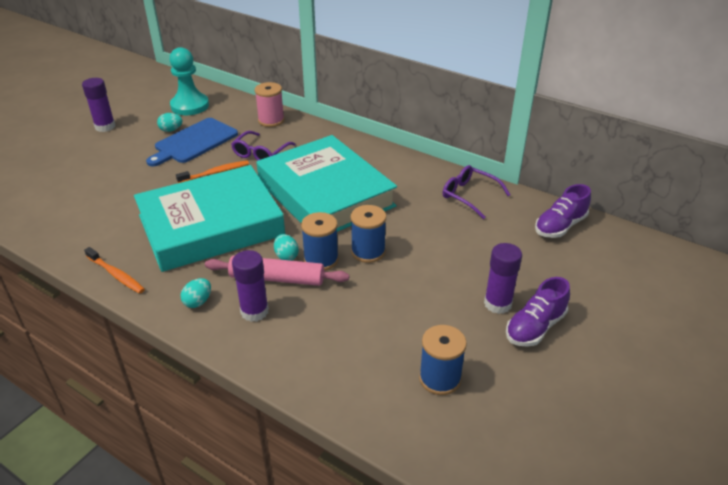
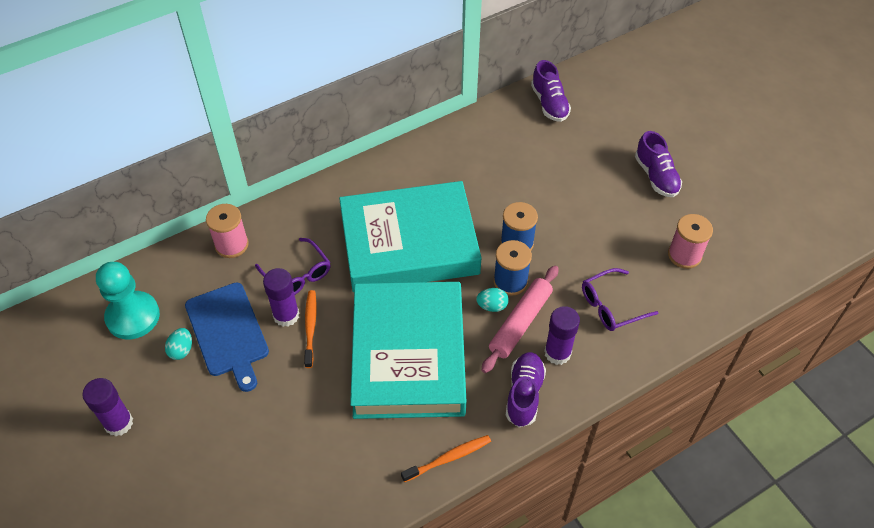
camera: 65 degrees left, 15 degrees up
(198, 302) = (524, 394): turquoise egg -> purple shoe
(440, 379) = (684, 255): blue spool -> pink spool
(470, 196) = (475, 140): purple glasses -> purple glasses (611, 306)
(497, 304) = (622, 186): purple glue stick -> purple glue stick (286, 315)

